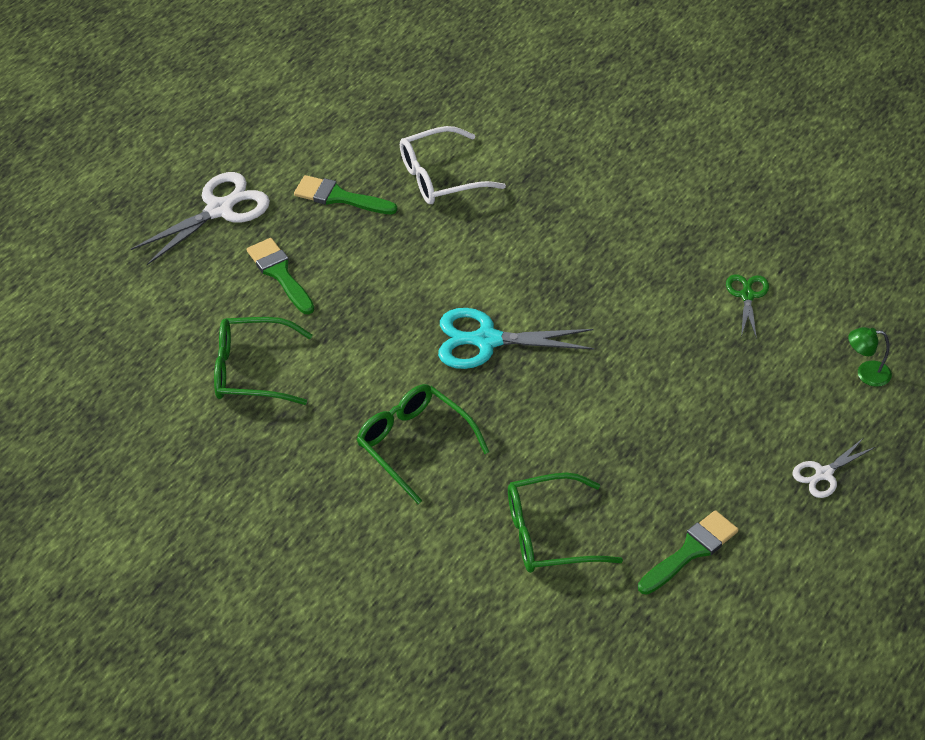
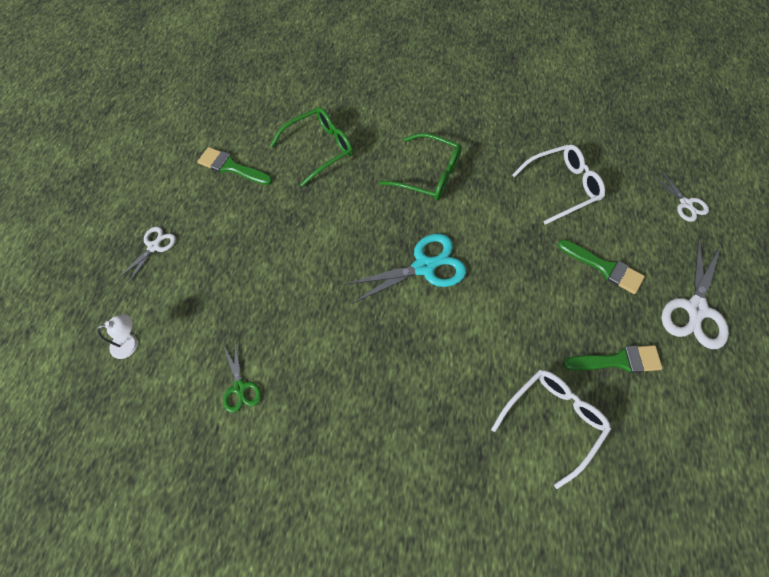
camera: 155 degrees right, 15 degrees up
(121, 303) = (685, 204): none -> white scissors
(251, 371) = (562, 187): green glasses -> white glasses
(691, 551) = (231, 167): green brush -> green brush turned 90 degrees clockwise
(866, 373) = (130, 344): green lamp -> white lamp

